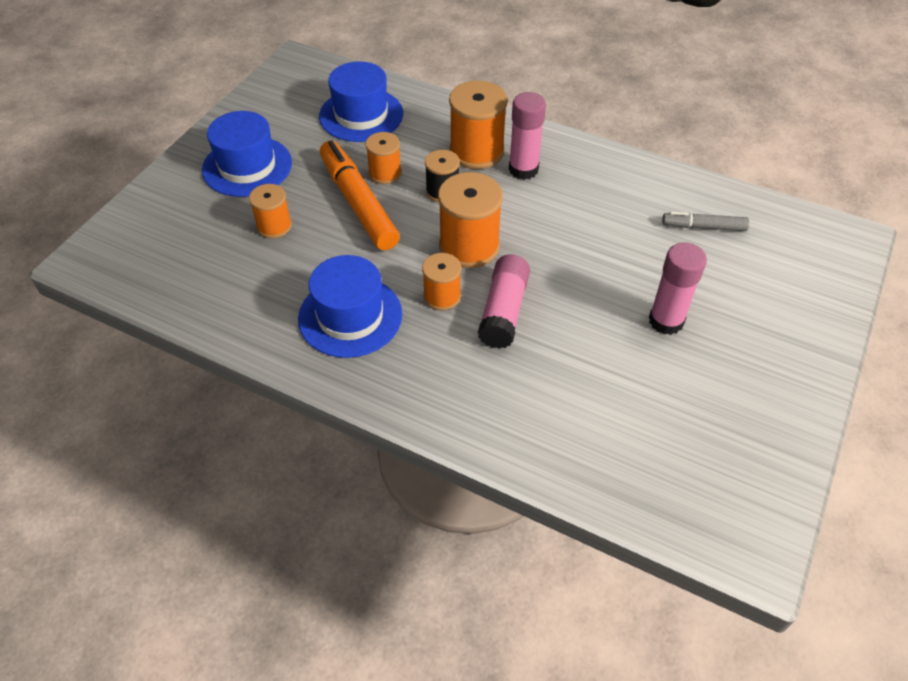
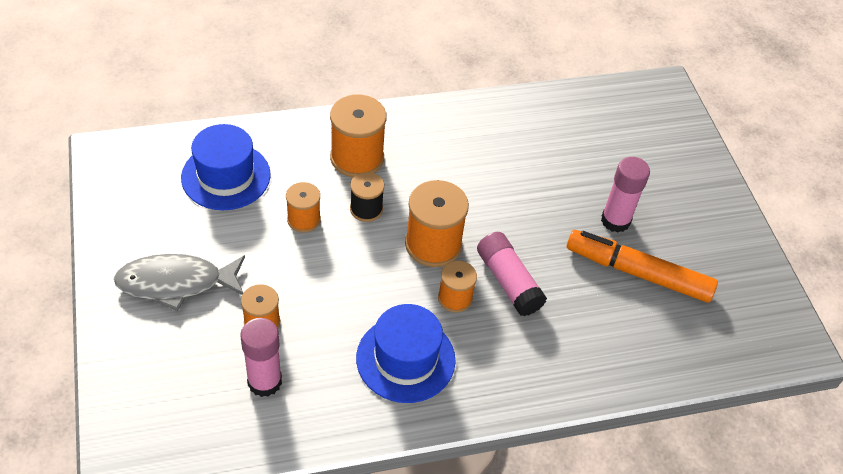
camera: 45 degrees left, 0 degrees up
(247, 166) = (176, 283): blue hat -> grey fish
(358, 203) = (310, 259): orange marker -> orange marker (638, 273)
(523, 169) = (408, 154): pink glue stick -> pink glue stick (264, 381)
(704, 227) = (573, 131): grey marker -> none

